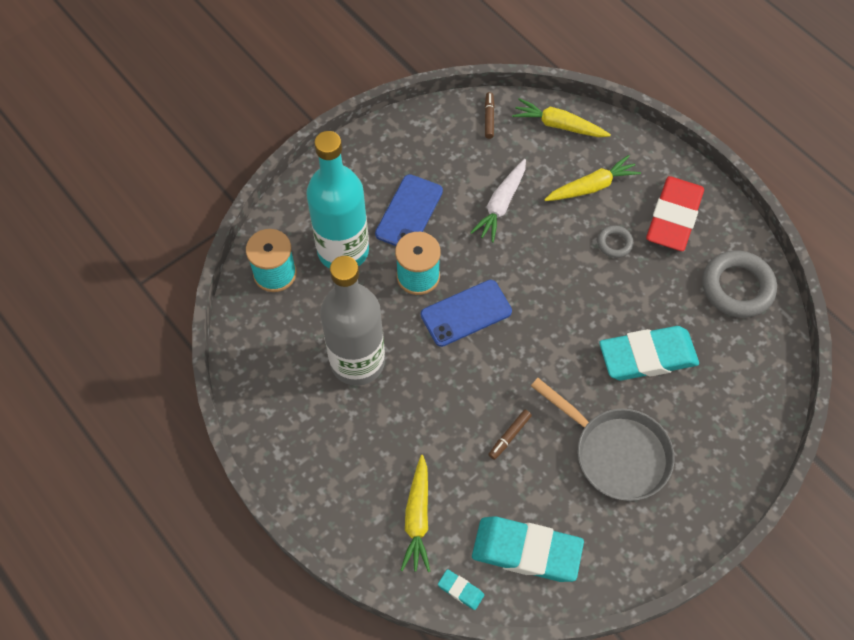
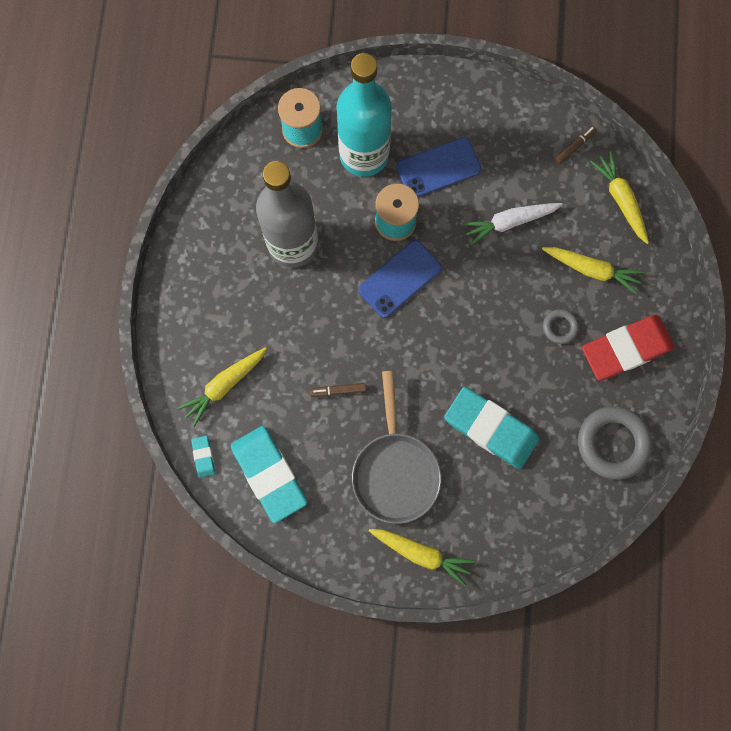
camera: 45 degrees right, 15 degrees up
(466, 313) = (399, 279): blue phone -> blue phone turned 60 degrees counterclockwise
(701, 494) = (421, 553): none -> yellow carrot

